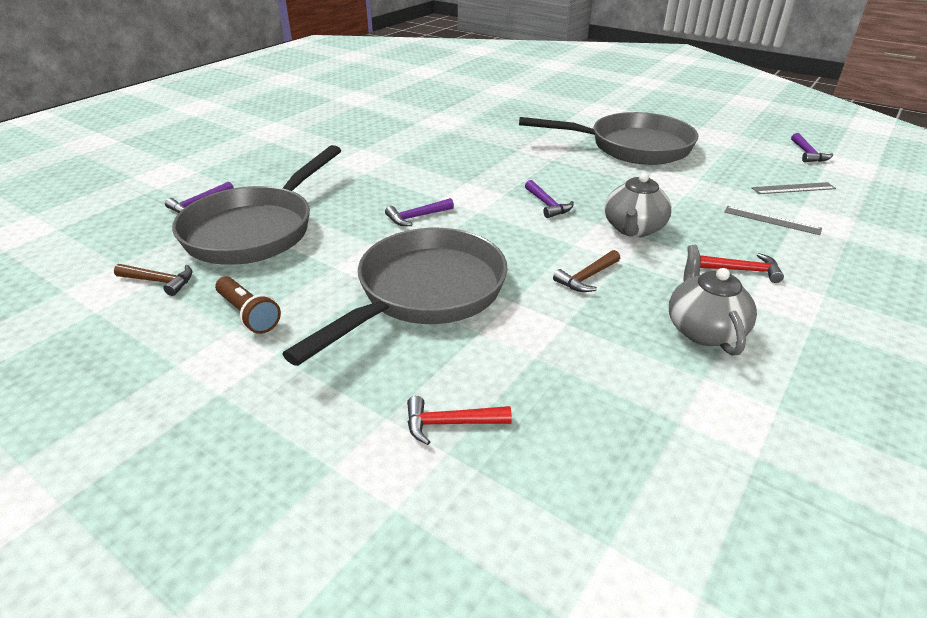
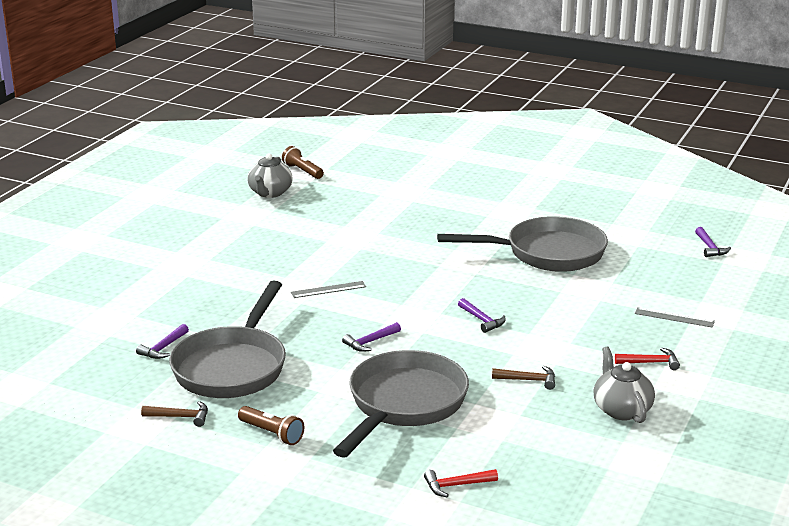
camera: 10 degrees left, 10 degrees down
(422, 71) = (302, 171): none -> brown flashlight
(587, 278) = (529, 380): brown hammer -> brown hammer turned 120 degrees counterclockwise
(633, 229) = (560, 336): grey teapot -> grey teapot (270, 193)
(793, 188) = (694, 285): grey ruler -> grey ruler (328, 289)

